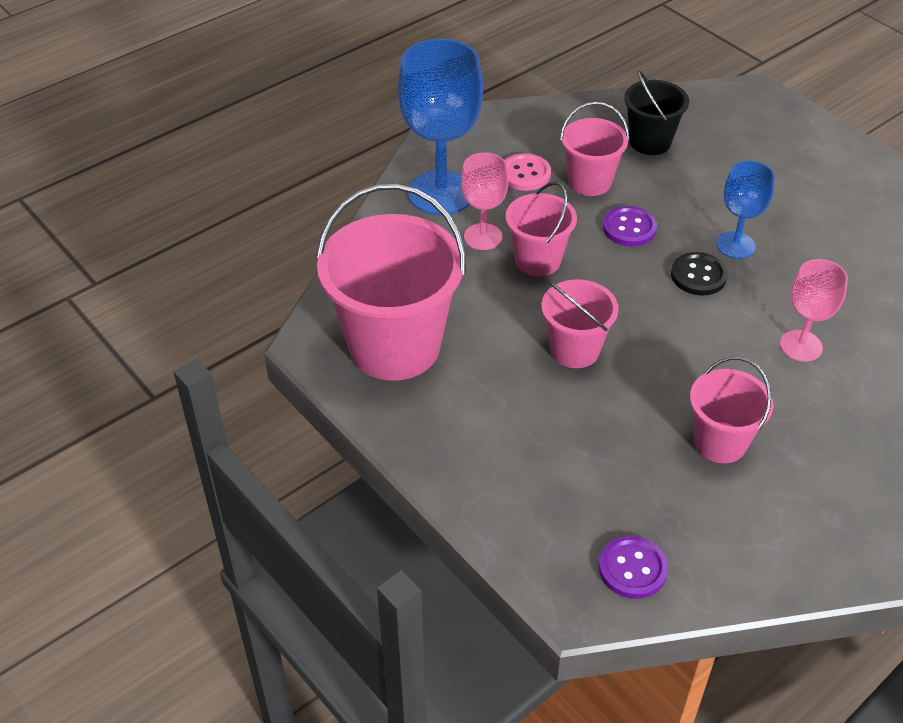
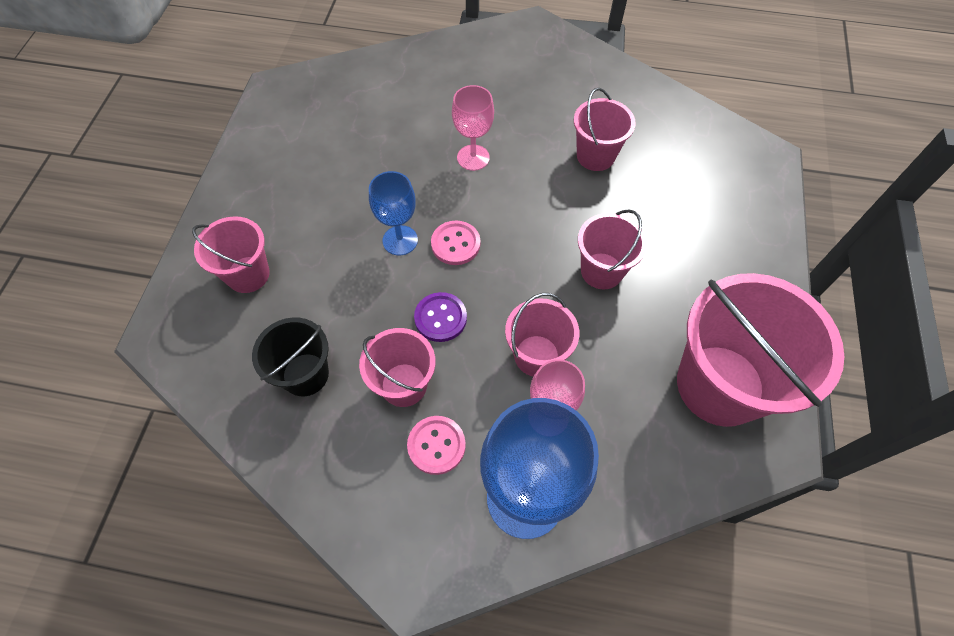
camera: 130 degrees left, 15 degrees up
(632, 569) = (723, 147): purple button -> none
(698, 276) = (455, 244): black button -> pink button
(777, 151) = (248, 274): none -> pink bucket

